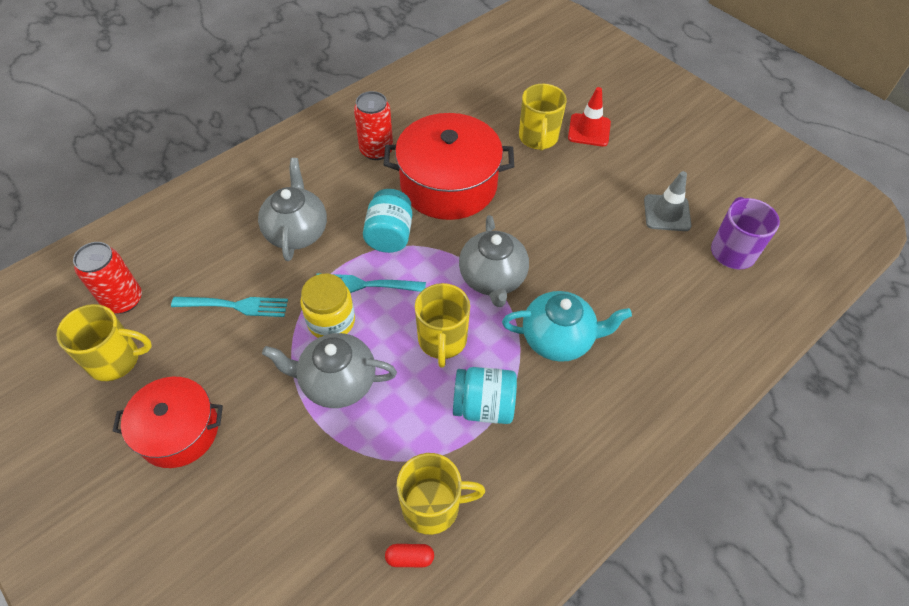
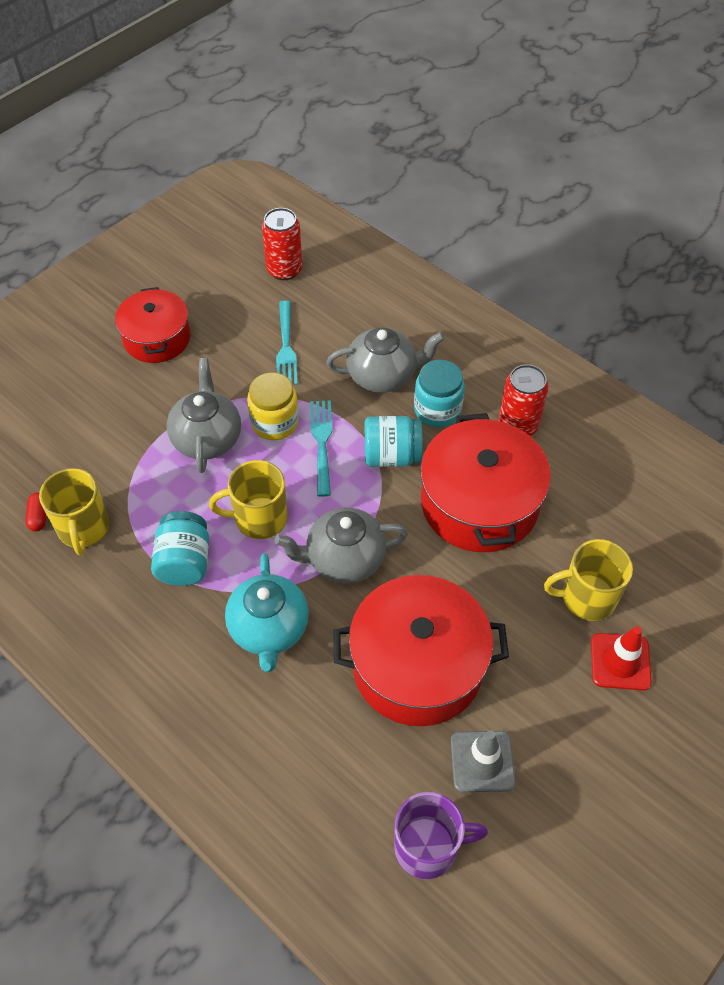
camera: 85 degrees right, 0 degrees up
(115, 360) = (223, 281): yellow mug -> none
(347, 198) = (437, 410): none -> turquoise jar
(592, 240) = (417, 665): none -> red pot

